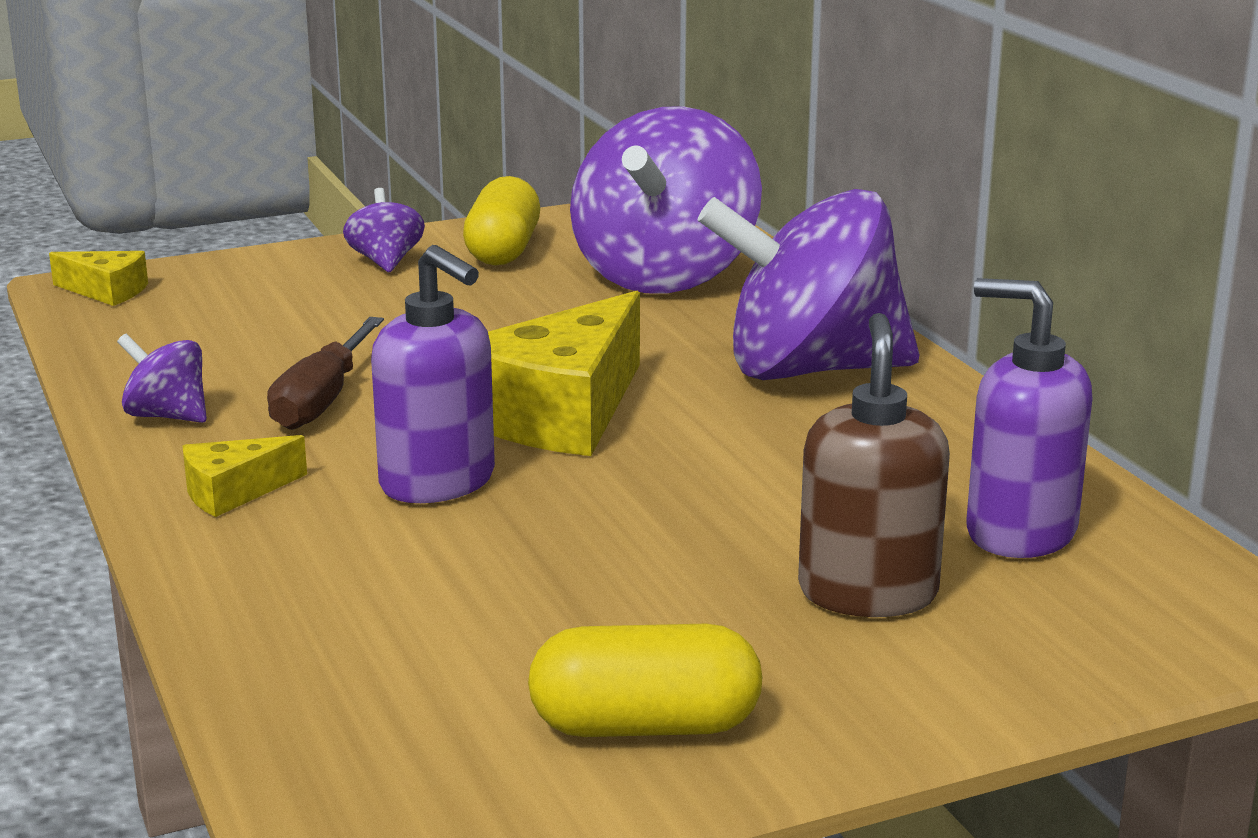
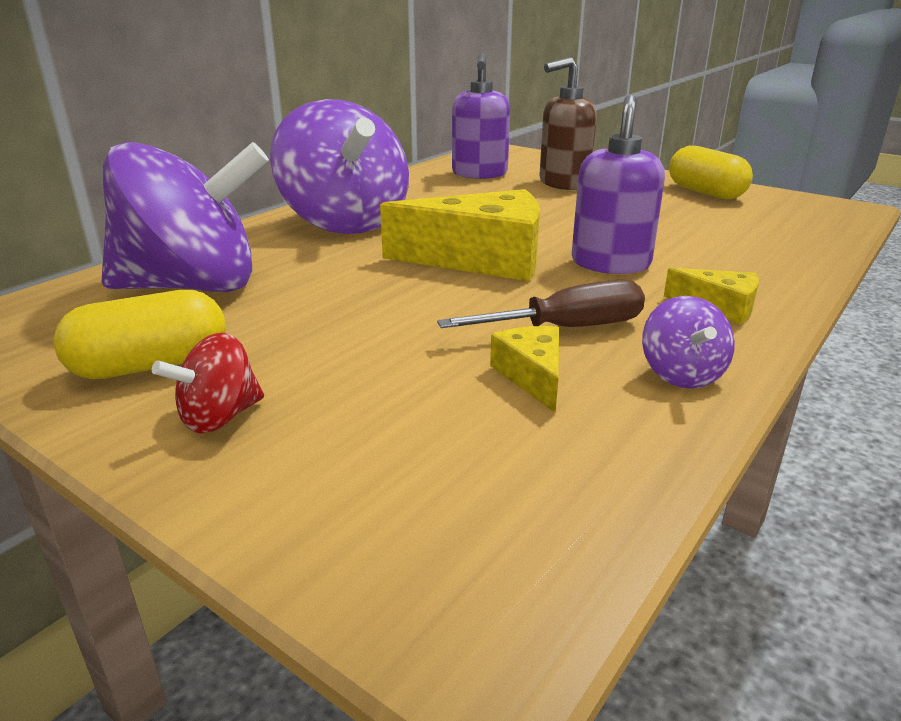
camera: 120 degrees left, 5 degrees up
(106, 291) = (477, 594): yellow cheese -> yellow cheese (532, 376)
(386, 262) = (219, 417): purple spinning top -> red spinning top

